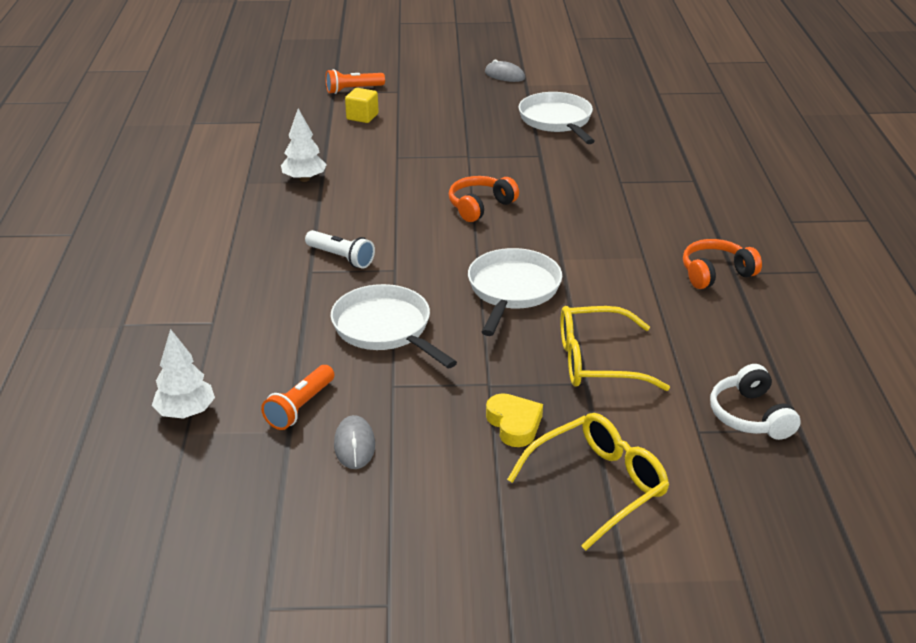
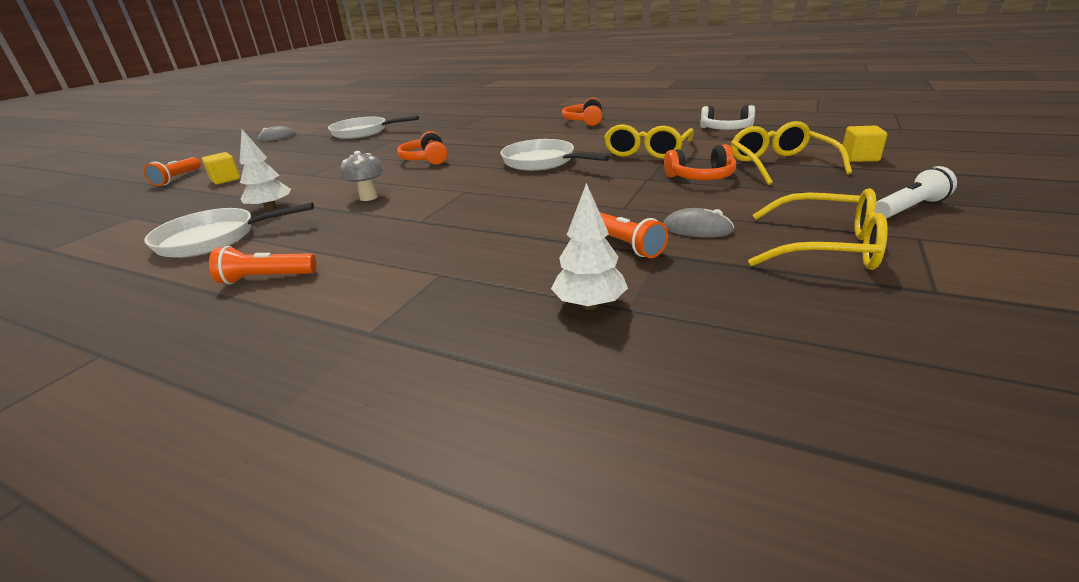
camera: 60 degrees left, 5 degrees down
(180, 244) = (266, 278): none -> orange flashlight
(340, 536) = (825, 247): none -> yellow glasses
(341, 258) = (419, 207): white flashlight -> white flashlight (909, 208)
(353, 219) = (368, 197): none -> grey mushroom
(385, 329) = (543, 202): white pan -> white pan (214, 239)
(514, 424) = (701, 177): yellow heart -> orange headphones
(670, 560) = (859, 158): none -> yellow cube

